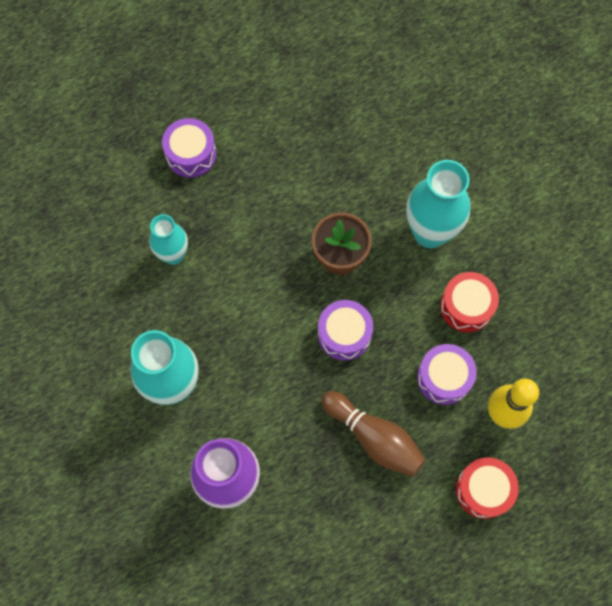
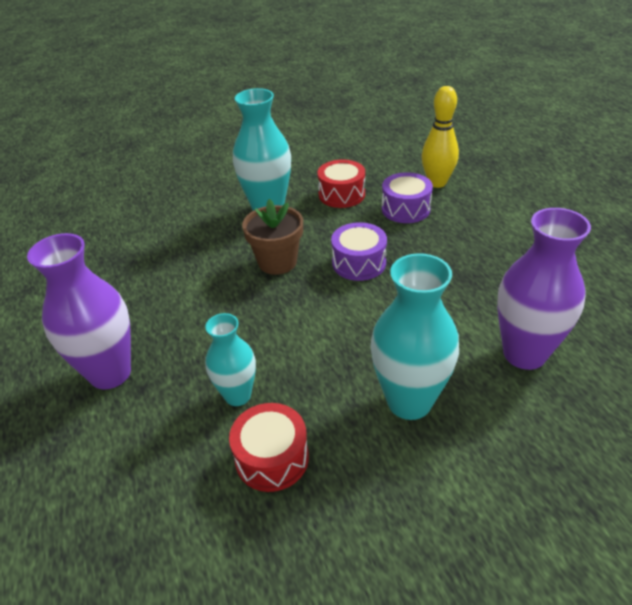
camera: 80 degrees left, 30 degrees down
(191, 154) = (110, 373): purple drum -> purple vase
(374, 438) = (464, 250): brown bowling pin -> none
(483, 490) = (504, 195): red drum -> red drum (272, 458)

